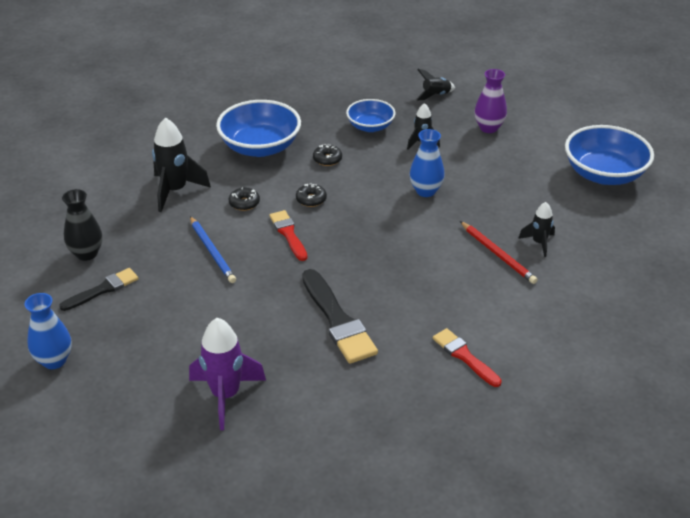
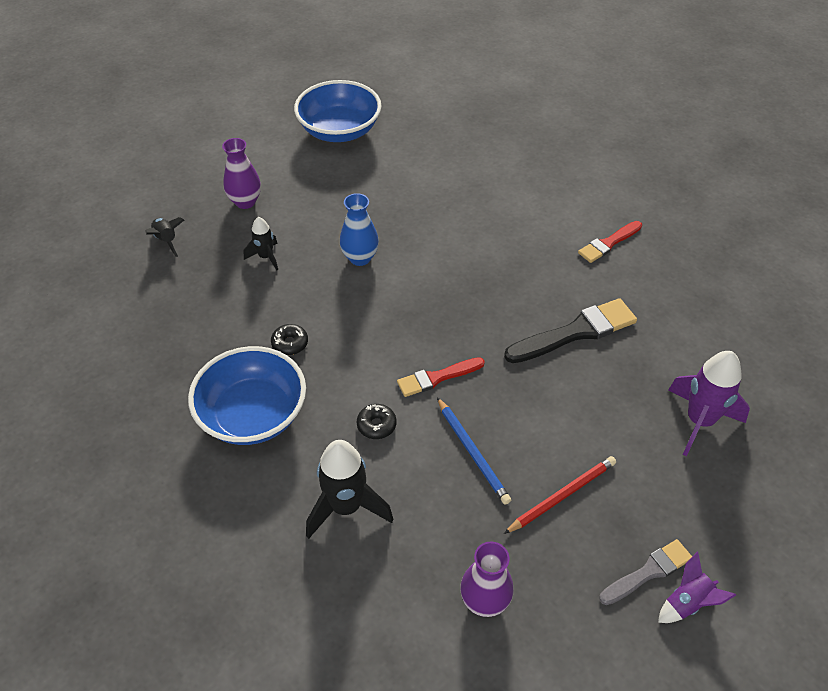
camera: 90 degrees left, 10 degrees up
(54, 360) = (687, 603): blue vase -> purple rocket
(85, 341) = (648, 572): none -> grey brush
(87, 254) = (484, 601): black vase -> purple vase
(102, 289) = (554, 568): black brush -> none
(212, 251) = (472, 452): blue pencil -> blue pencil turned 90 degrees clockwise
(311, 199) = (371, 358): black donut -> none
(370, 126) = (224, 302): blue bowl -> none
(498, 254) = (465, 211): red pencil -> red pencil (562, 495)
(539, 243) = (446, 183): black rocket -> none

